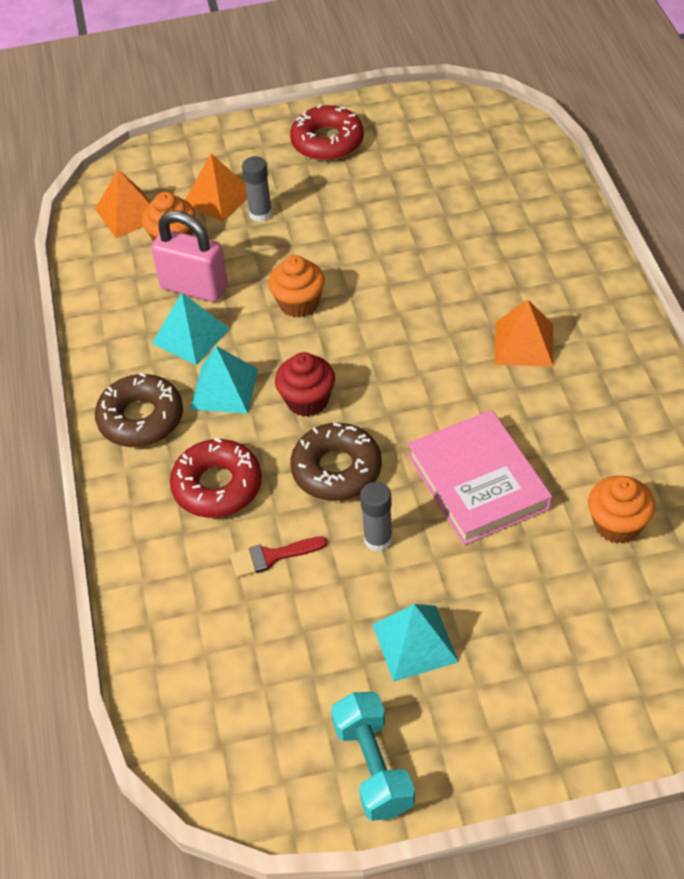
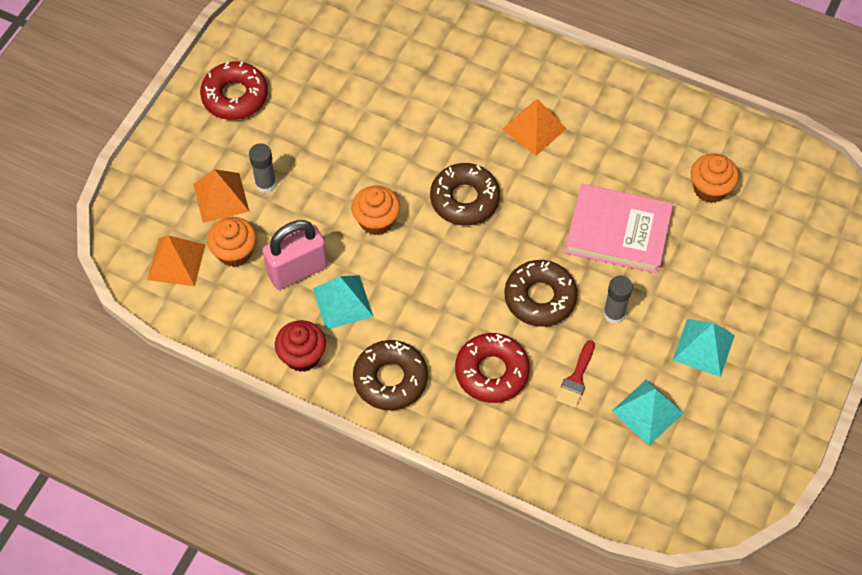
camera: 55 degrees left, 10 degrees up
(224, 388) = (411, 314): turquoise pyramid -> turquoise pyramid (647, 411)
(307, 400) = (468, 274): red cupcake -> red cupcake (302, 356)
(373, 767) = (767, 426): turquoise dumbbell -> none
(387, 346) = (464, 199): none -> brown donut

